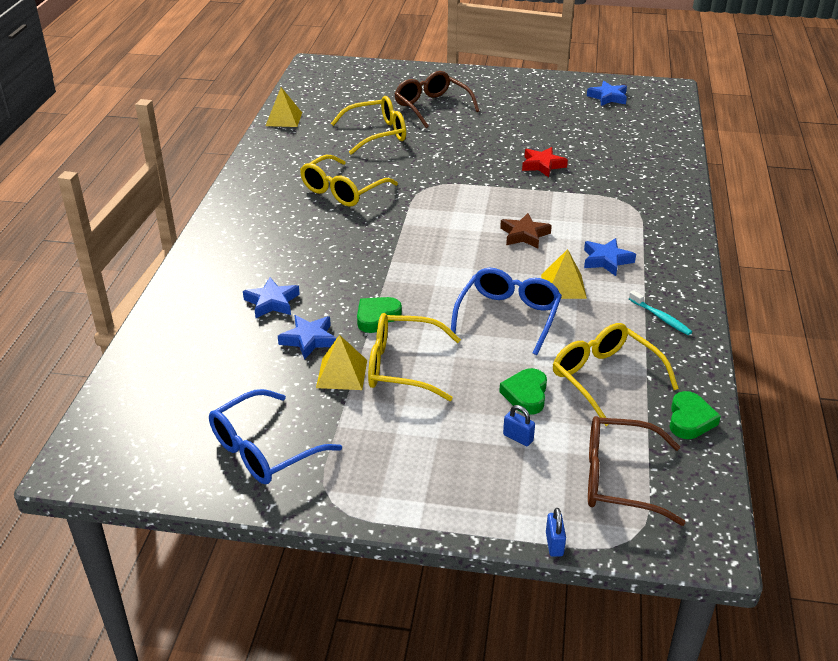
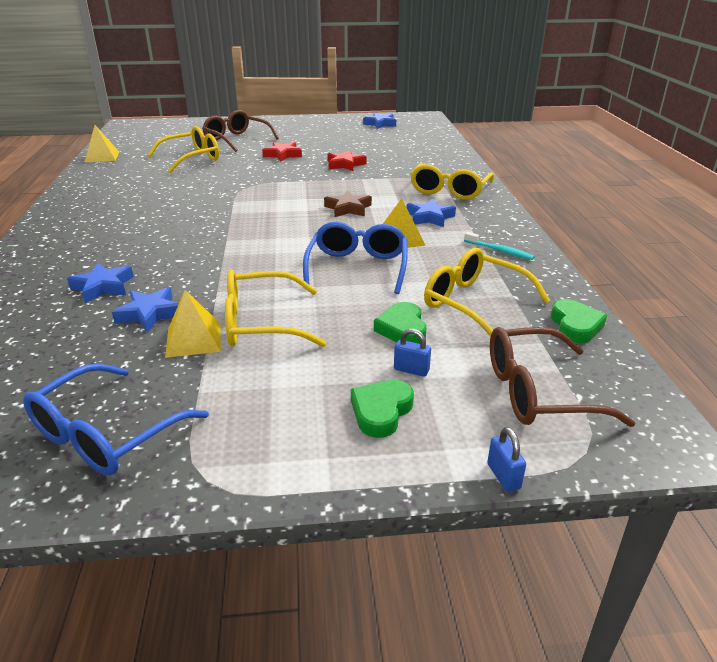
camera: 15 degrees left, 5 degrees down
(342, 191) = (166, 197): yellow glasses -> yellow glasses (449, 191)
(377, 317) = (222, 285): green heart -> green heart (381, 411)
(477, 140) = (283, 155): none -> red star

